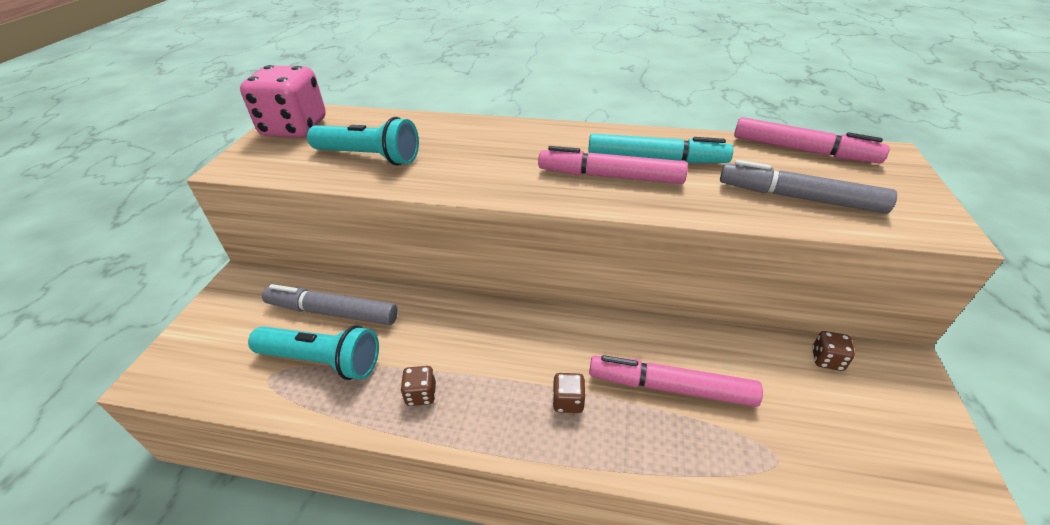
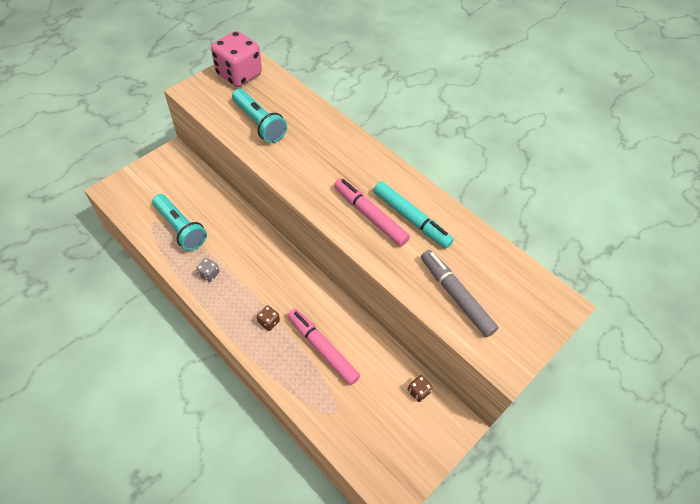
camera: 30 degrees right, 15 degrees up
(332, 312) = (202, 202): grey marker -> none
(421, 394) = (209, 274): brown dice -> grey dice
(803, 150) = (510, 267): pink marker -> none

